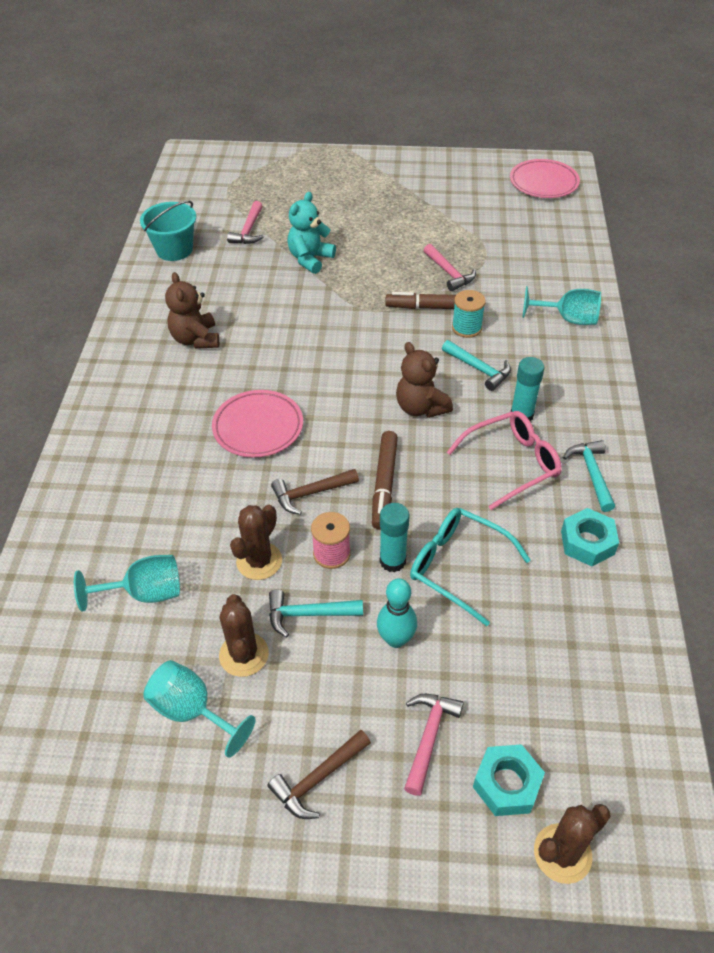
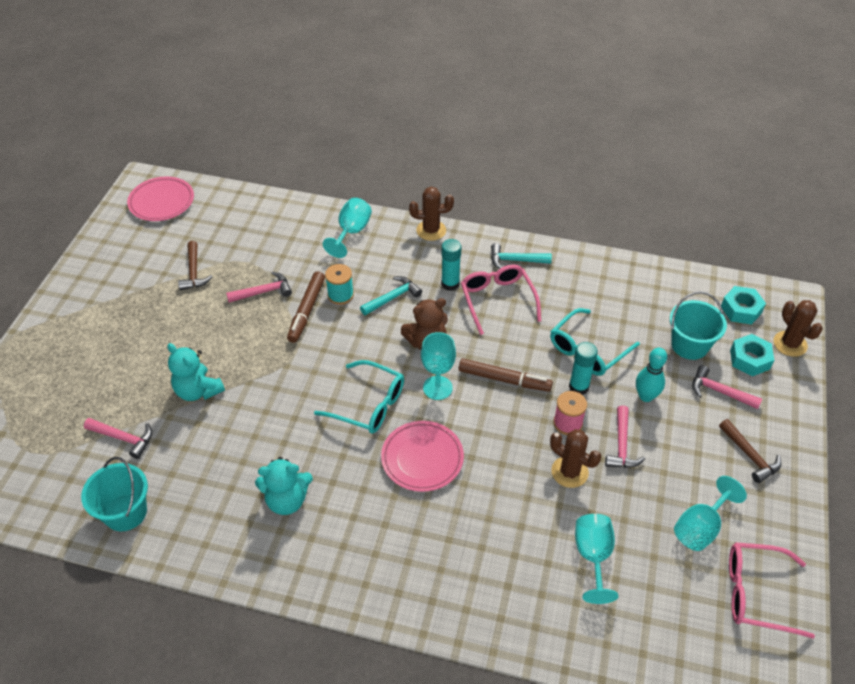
camera: 80 degrees left, 0 degrees up
(97, 780) = (756, 593): none -> pink glasses
(196, 339) = (287, 500): brown teddy bear -> turquoise teddy bear
(244, 654) = (654, 490): brown cactus -> brown cactus (431, 230)
(308, 614) = (621, 445): turquoise hammer -> pink hammer
(310, 493) = (505, 429): brown hammer -> brown hammer (194, 272)
(320, 375) = (368, 405): none -> turquoise glasses
(356, 426) = (437, 388): none -> turquoise goblet
(508, 694) = (689, 345): none -> turquoise bucket
(587, 542) = (575, 278): turquoise nut -> turquoise nut (741, 310)

